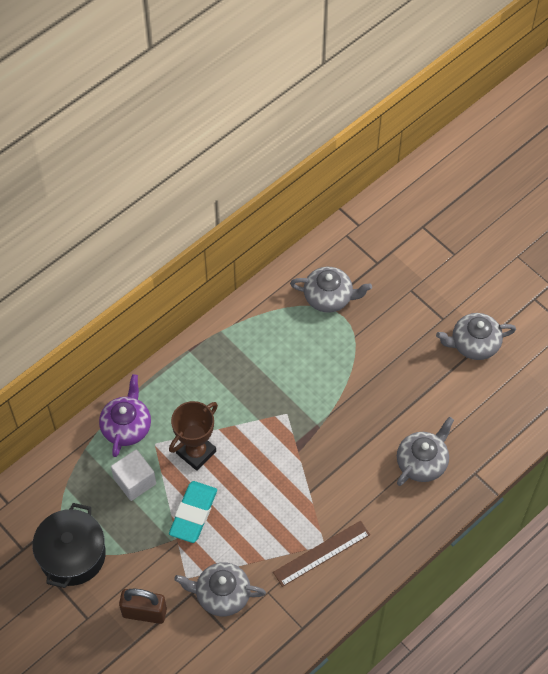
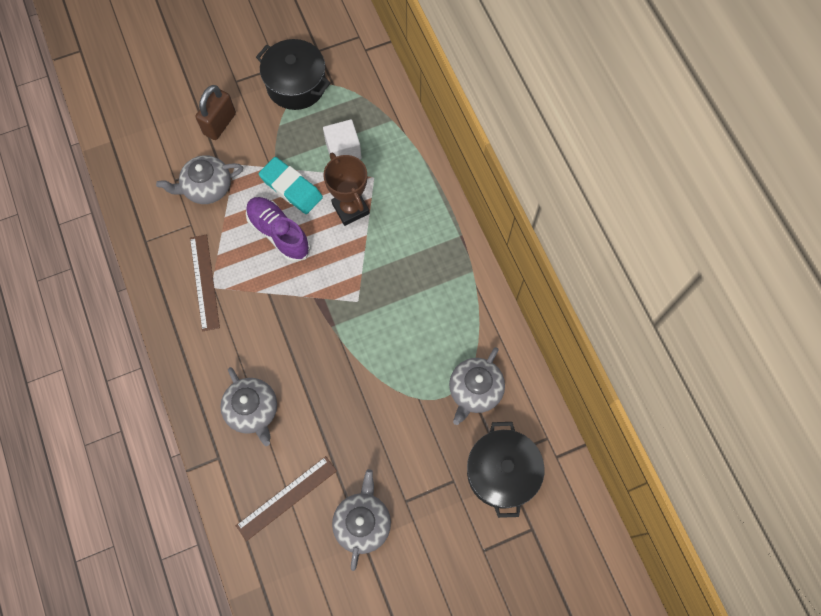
camera: 110 degrees right, 10 degrees up
(126, 426) = (401, 159): purple teapot -> none
(221, 594) = (206, 187): grey teapot -> grey teapot turned 135 degrees counterclockwise
(246, 506) = (279, 233): none -> purple shoe
(388, 258) = (502, 473): none -> black pot
(482, 406) = (287, 498): none -> brown ruler

